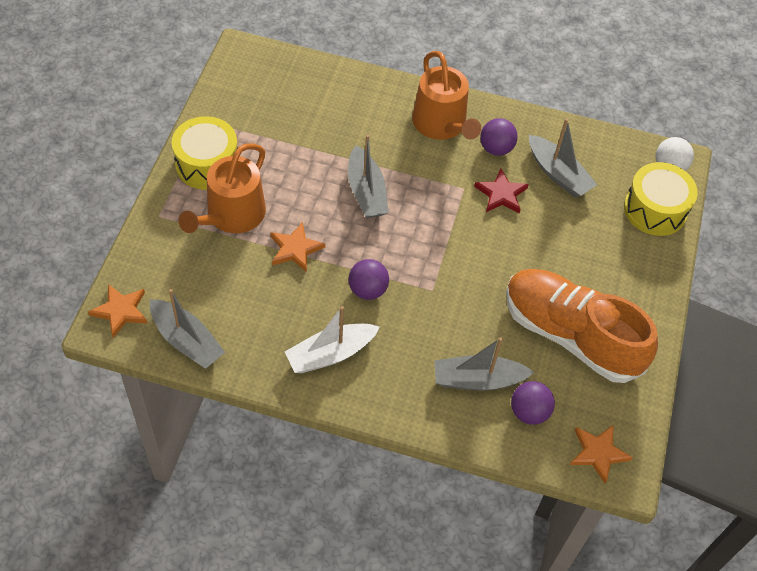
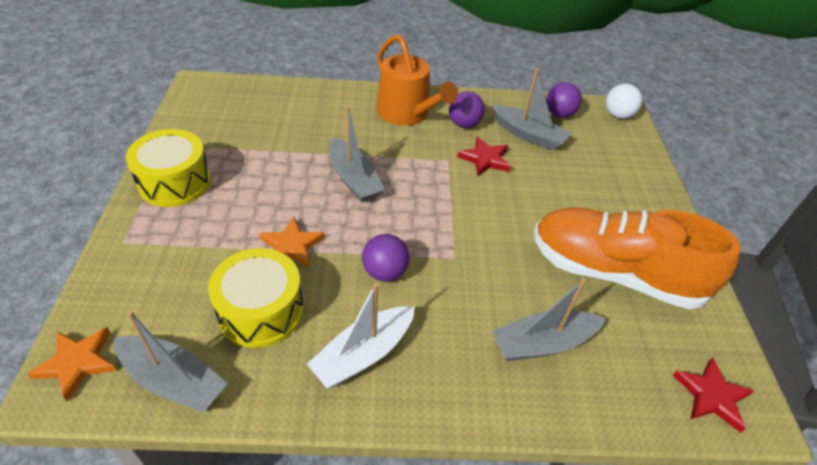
camera: 15 degrees left, 10 degrees down
(231, 216) = (211, 226): orange watering can -> none
(529, 412) = (614, 366): purple ball -> purple ball (559, 114)
(598, 453) = (711, 396): orange star -> red star
(655, 209) = (625, 148): yellow drum -> yellow drum (261, 311)

